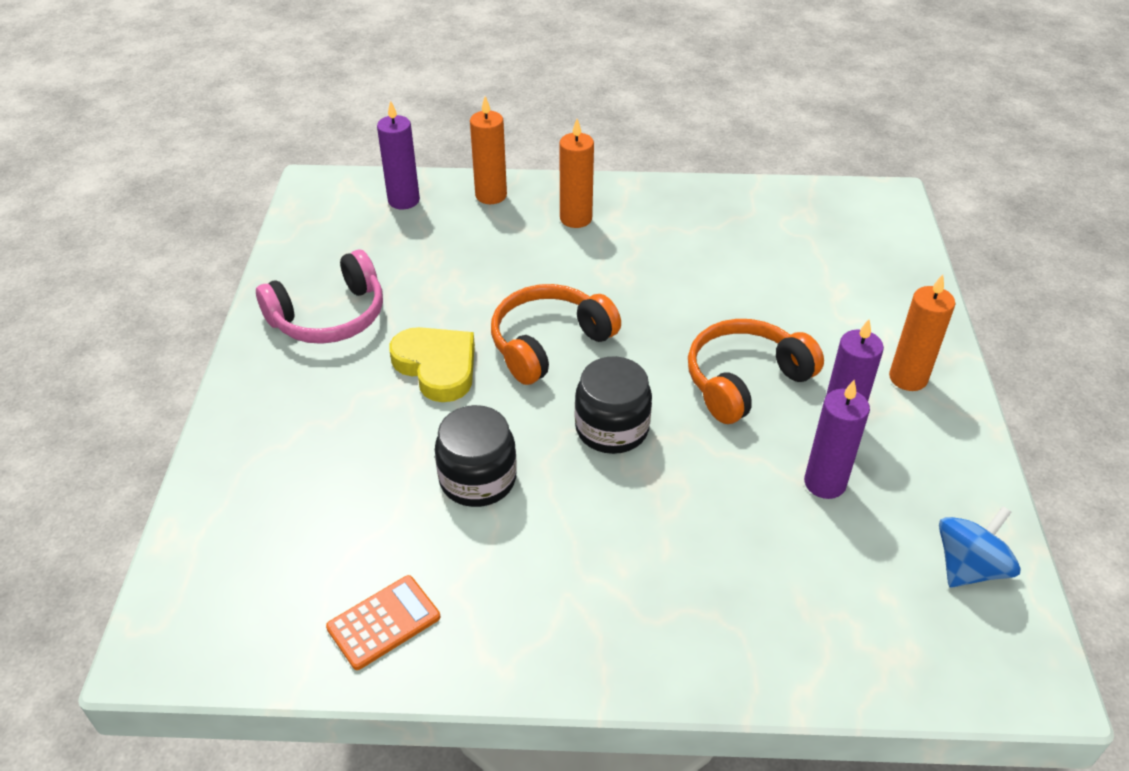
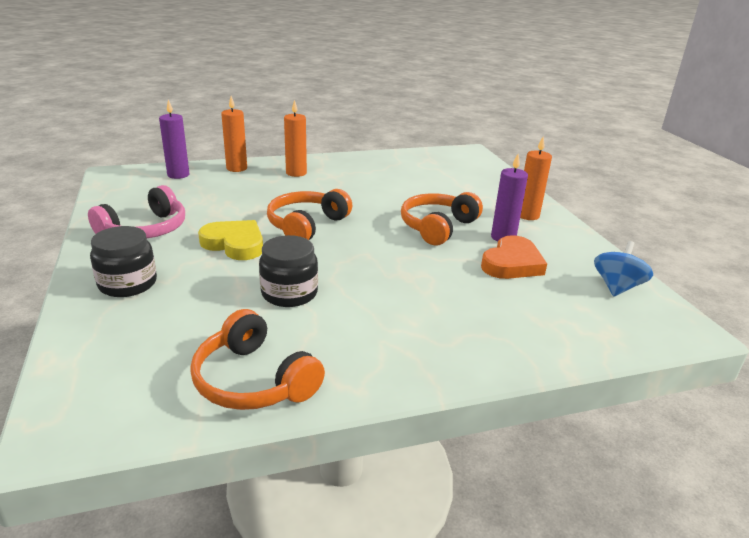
camera: 20 degrees left, 15 degrees down
(384, 622) = (253, 380): orange calculator -> orange headphones
(612, 428) = (368, 257): black jar -> black jar (128, 284)
(825, 483) = (512, 263): purple candle -> orange heart

